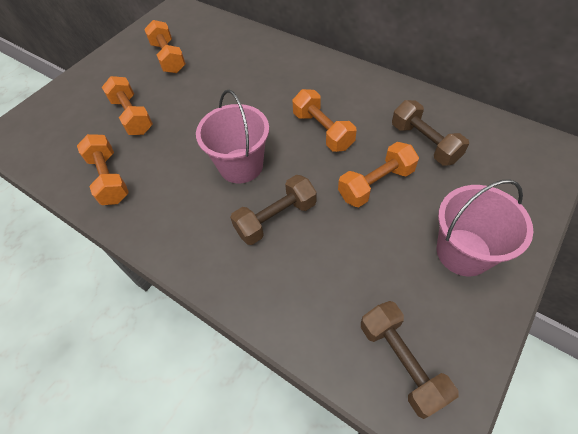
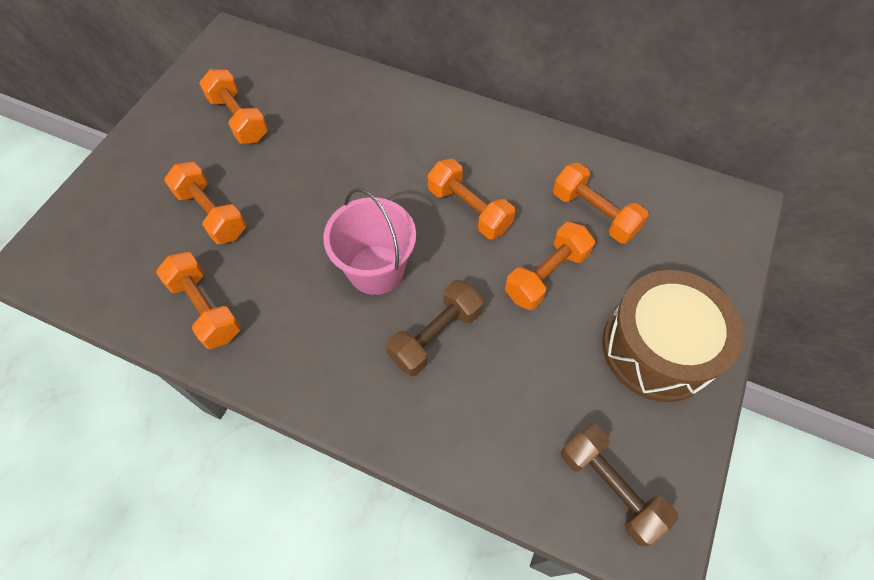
camera: 15 degrees left, 5 degrees up
(424, 143) = (594, 213): brown dumbbell -> orange dumbbell
(463, 252) = (657, 348): pink bucket -> brown drum

